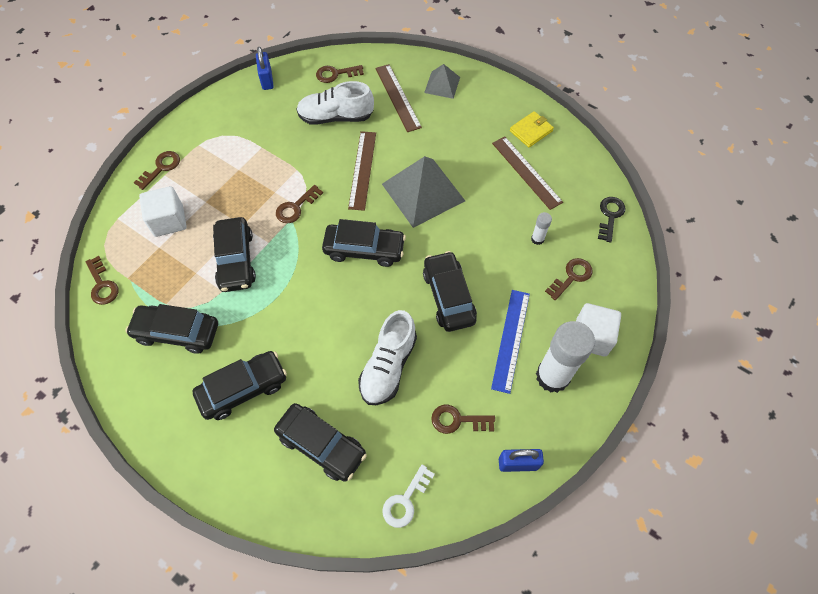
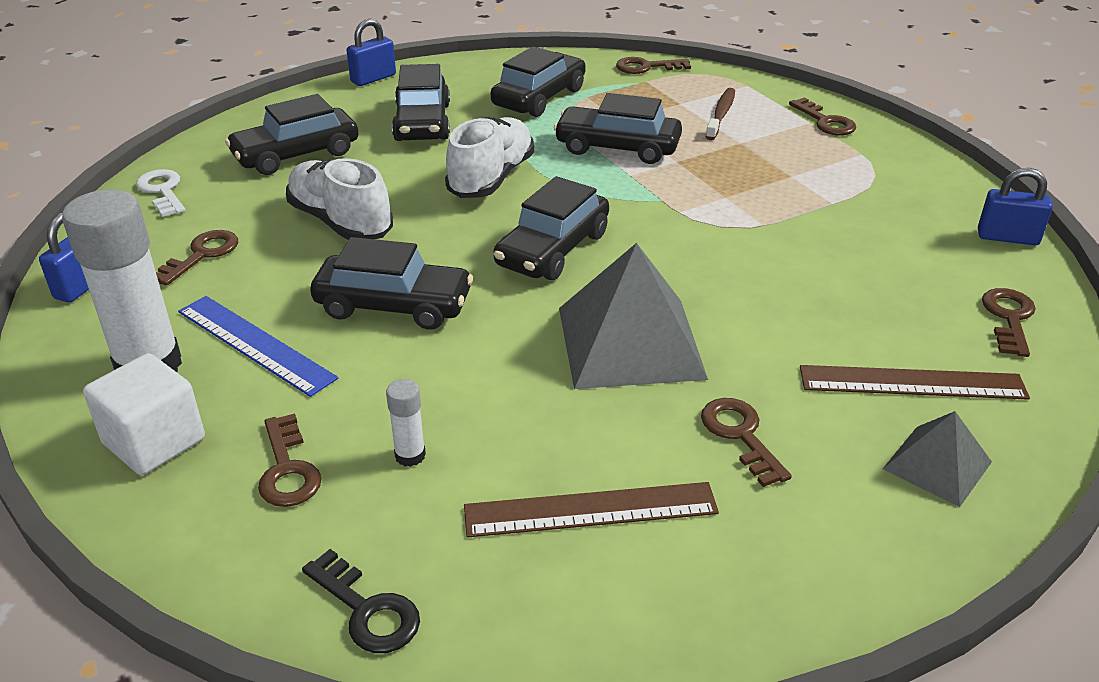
camera: 115 degrees right, 25 degrees down
(169, 221) = (721, 114): white cube -> brown toothbrush
(179, 466) = (373, 78): none -> blue padlock
(296, 207) = (681, 208): brown key -> brown key (740, 436)
(336, 117) = (878, 290): white shoe -> white shoe (491, 178)
(362, 170) = (726, 288): brown ruler -> none
(531, 131) = (715, 573): yellow wallet -> none

